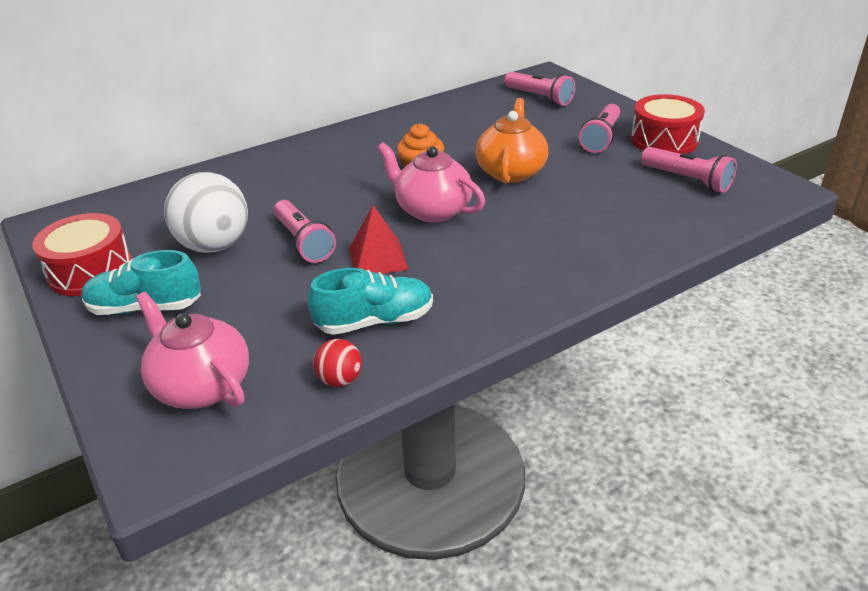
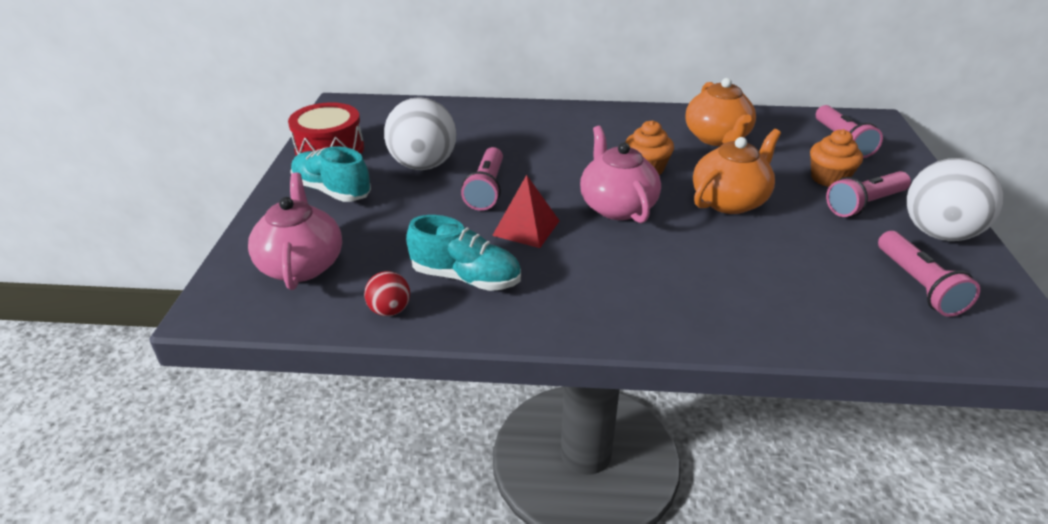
camera: 35 degrees right, 0 degrees up
(448, 126) = (717, 138): none -> orange teapot
(559, 128) = (829, 178): none -> orange cupcake
(664, 140) = (938, 233): red drum -> white ball

